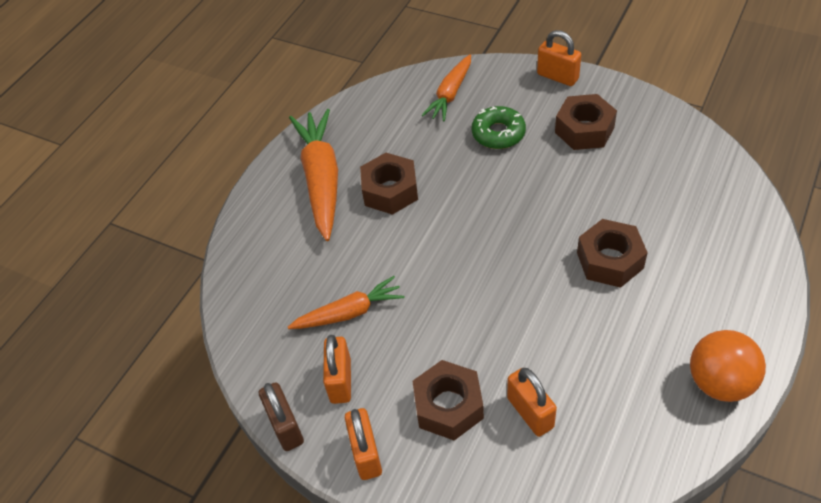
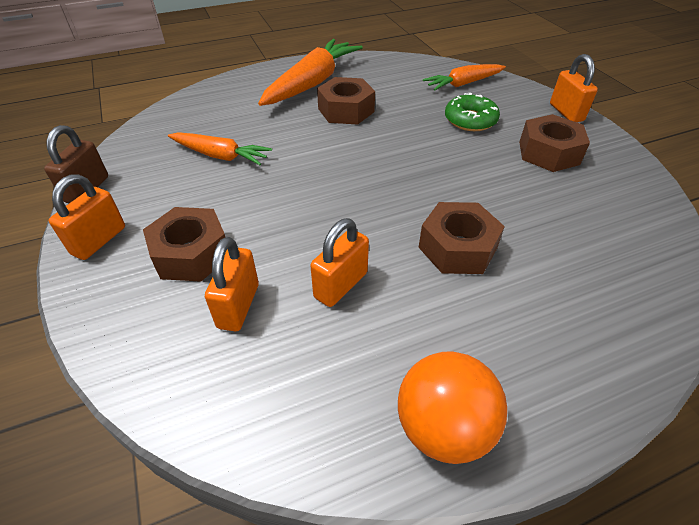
camera: 35 degrees right, 5 degrees down
(340, 381) = (155, 188): orange padlock -> orange padlock (341, 285)

